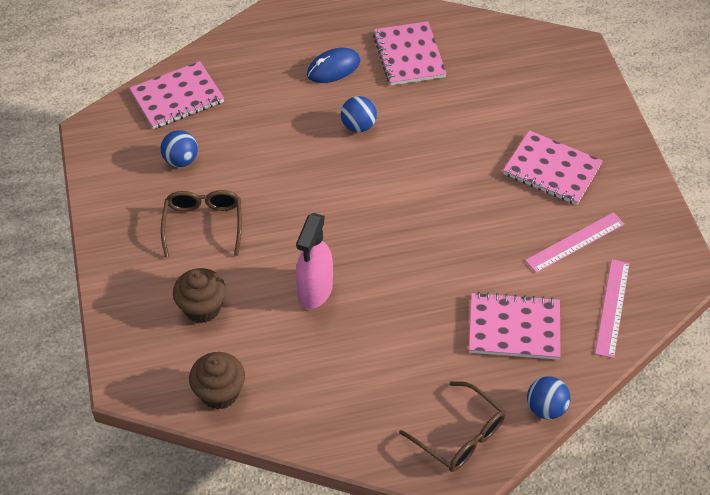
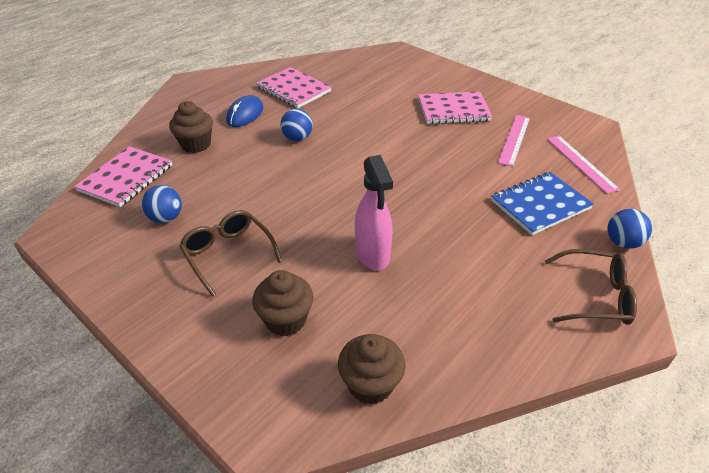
camera: 35 degrees left, 10 degrees down
(261, 86) = (196, 144): none -> brown cupcake
(514, 328) = (540, 204): pink notebook -> blue notebook

